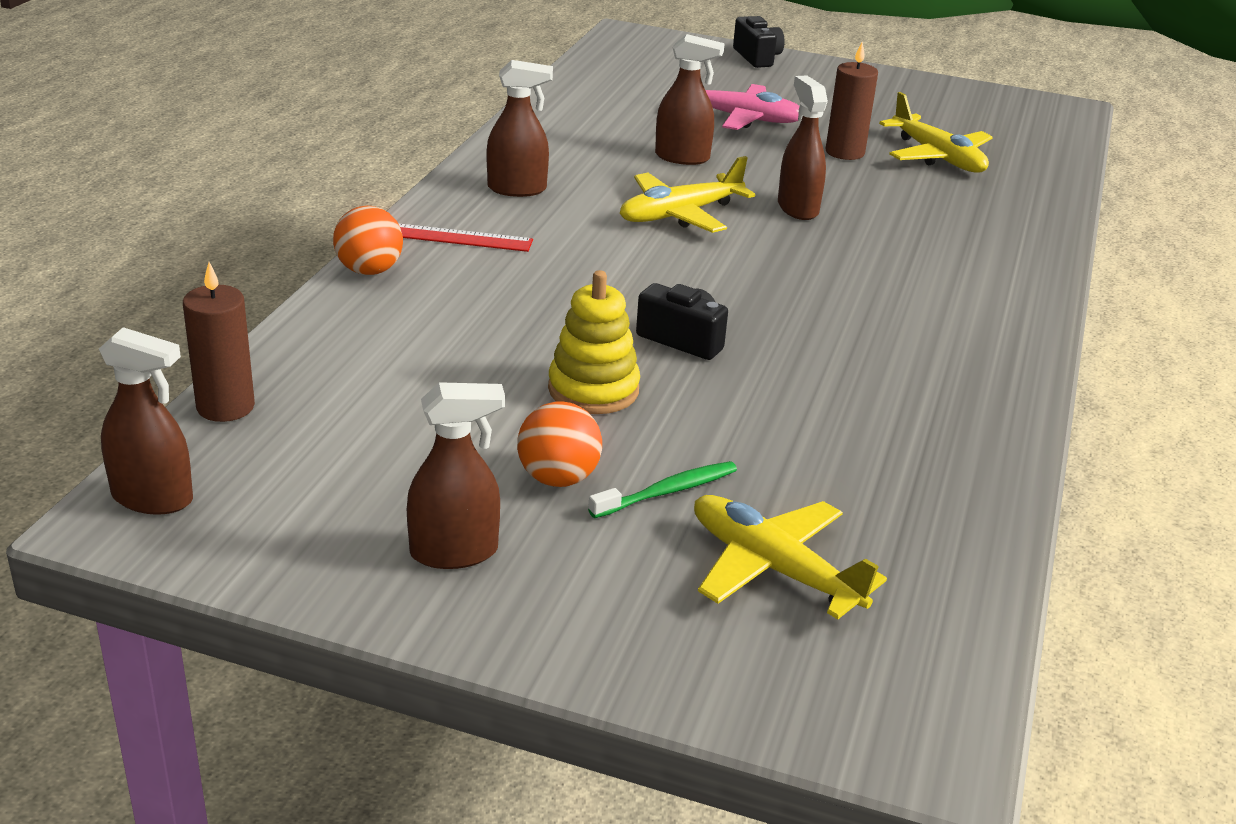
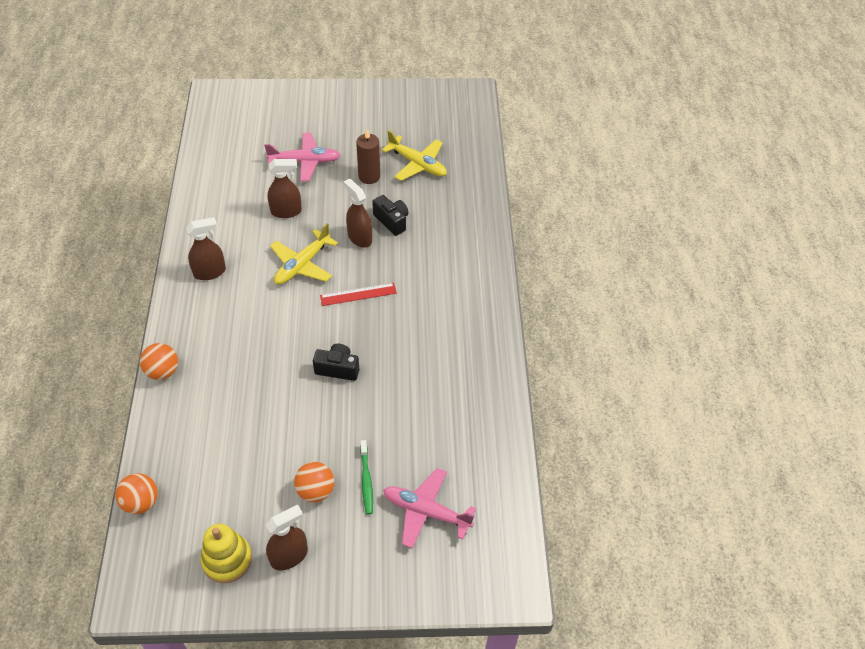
camera: 20 degrees left, 20 degrees up
(153, 498) = (139, 576): brown spray bottle -> none
(225, 407) = (141, 502): brown candle -> orange ball
(459, 238) = (197, 327): red ruler -> red ruler (358, 294)
(593, 389) = (309, 422): yellow stacking toy -> yellow stacking toy (227, 559)
(667, 491) = (366, 480): green toothbrush -> green toothbrush turned 135 degrees clockwise
(757, 57) = (295, 95): black camera -> black camera (392, 221)
(773, 568) = (426, 511): yellow plane -> pink plane

